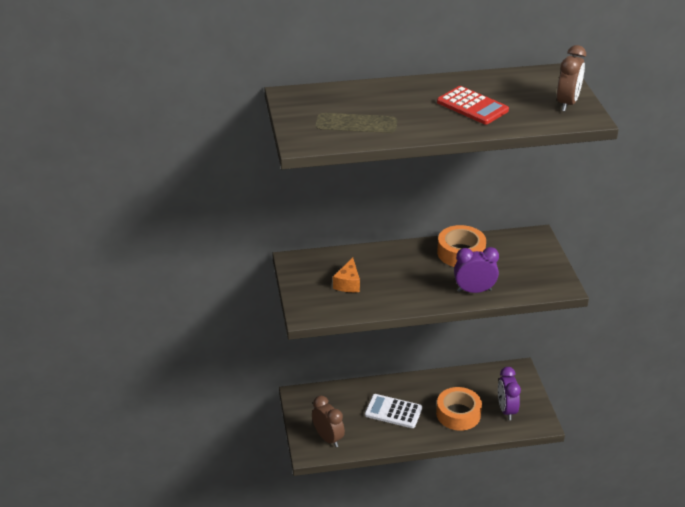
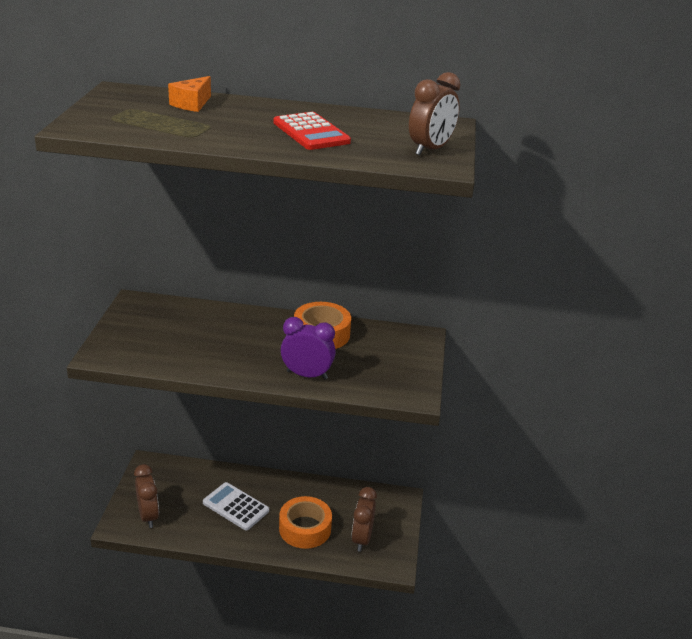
camera: 15 degrees right, 5 degrees down
(348, 283) = (172, 335): orange cheese -> orange cheese (192, 104)
(506, 410) = (361, 539): purple clock -> brown clock

